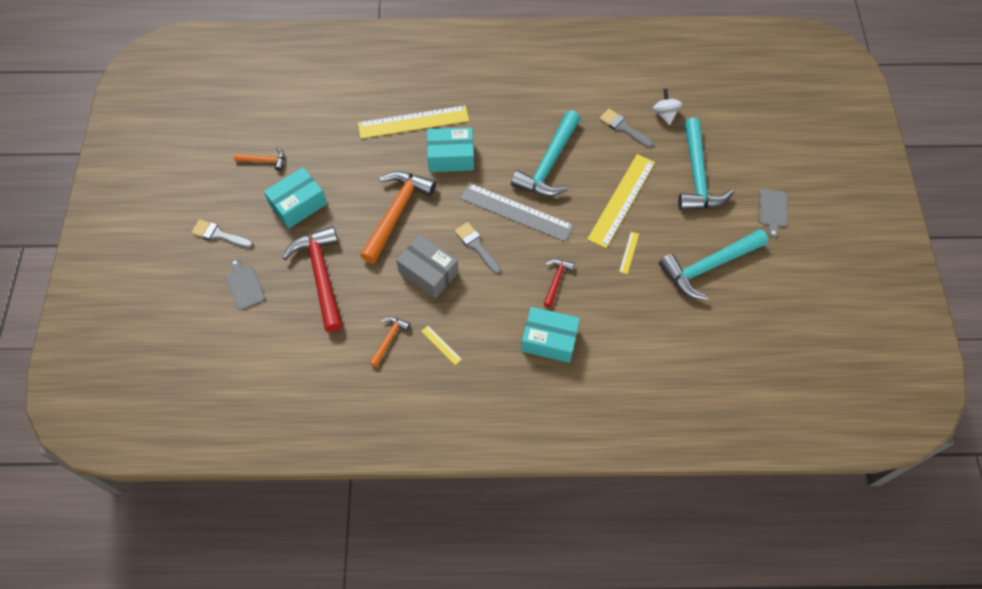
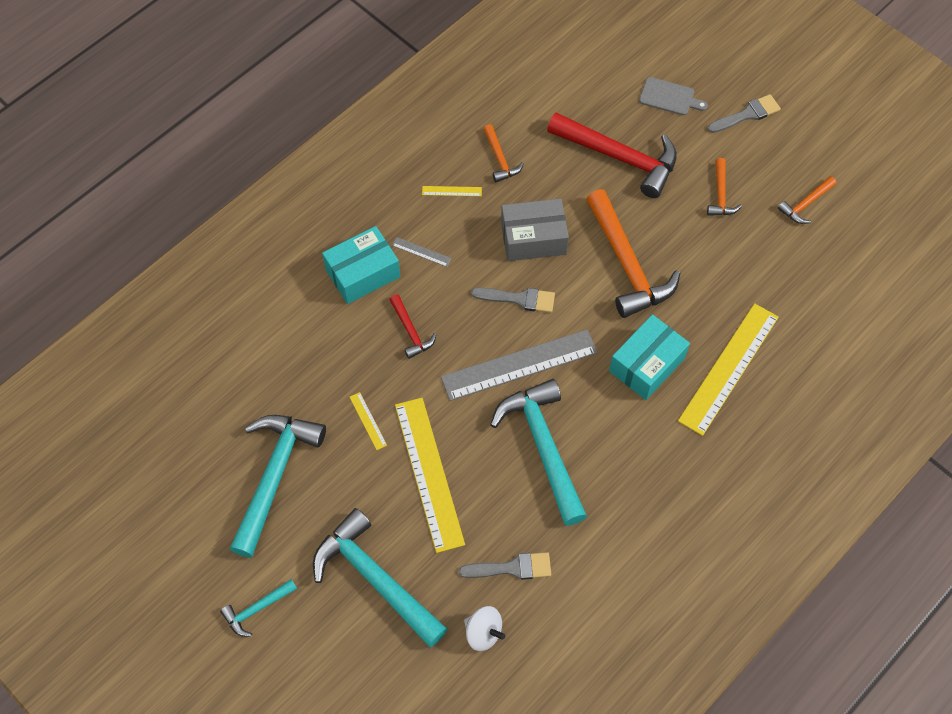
camera: 135 degrees right, 0 degrees up
(298, 204) = (721, 195): turquoise box -> orange hammer
(501, 322) = (421, 252): none -> grey ruler
(772, 210) = (257, 609): grey cutting board -> turquoise hammer

